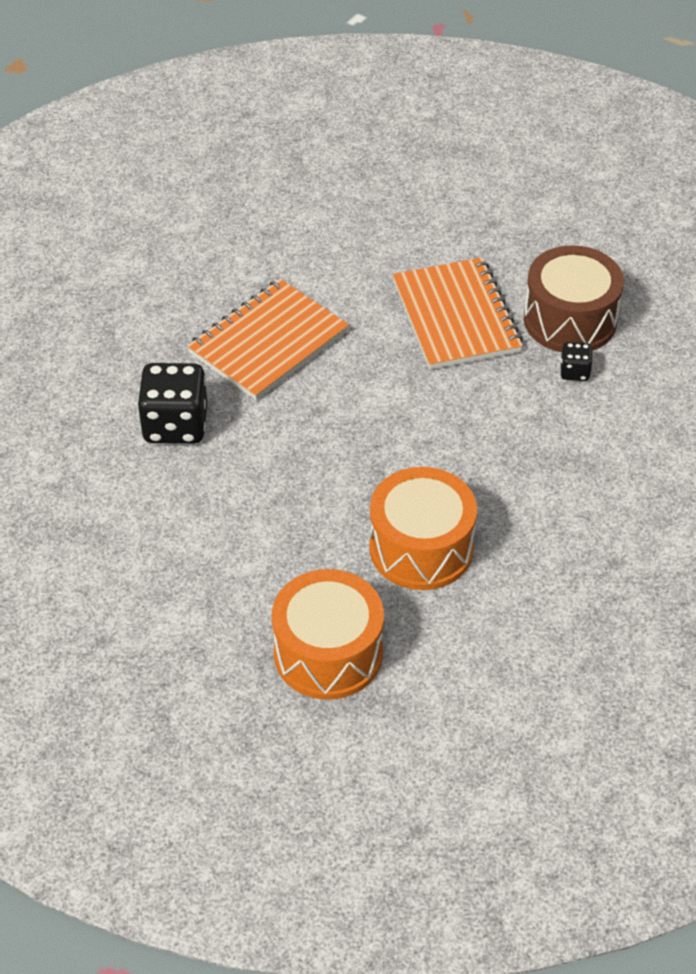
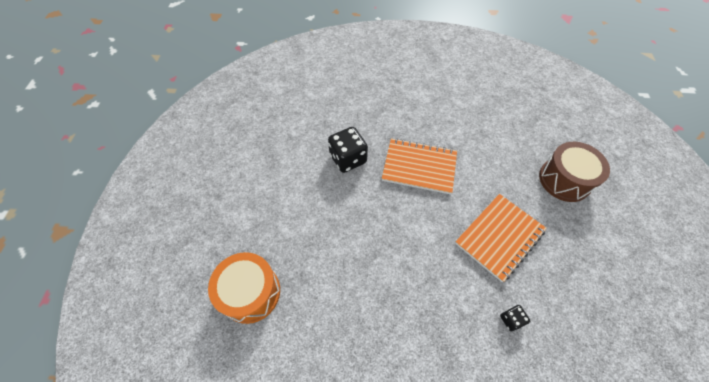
camera: 60 degrees right, 10 degrees up
(421, 548) = (338, 302): orange drum -> none
(570, 320) = (545, 296): brown drum -> brown drum (564, 180)

